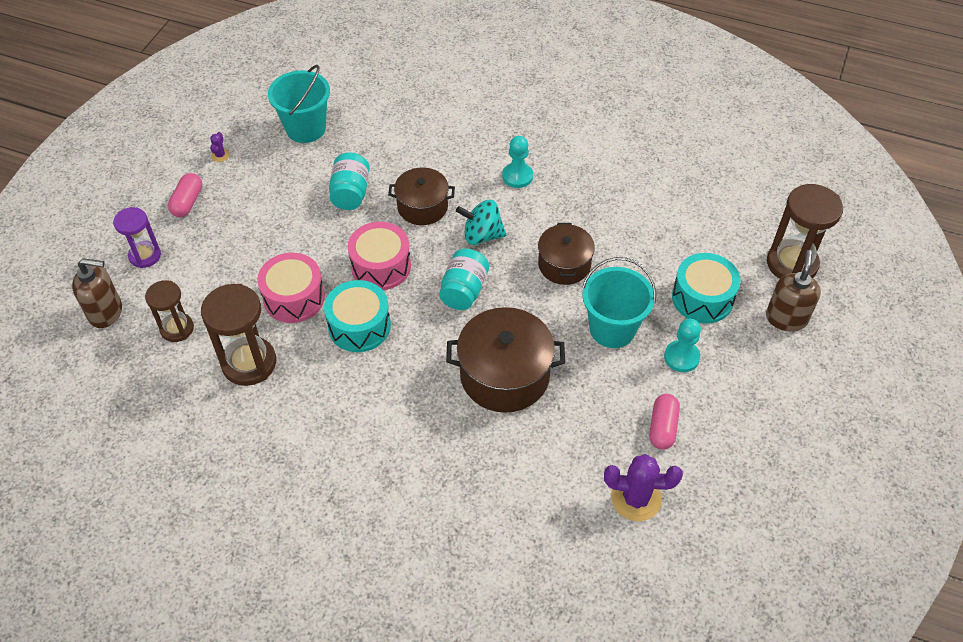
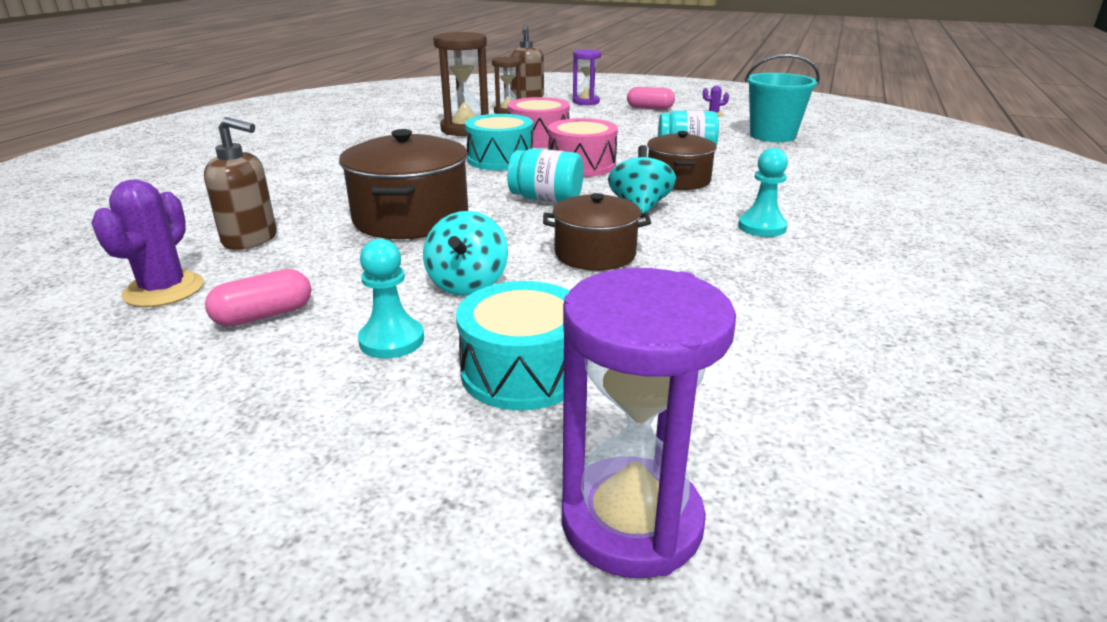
camera: 90 degrees right, 25 degrees down
(612, 329) = (467, 284): turquoise bucket -> turquoise spinning top
(662, 427) = (264, 315): pink capsule -> pink capsule turned 45 degrees counterclockwise
(786, 318) = (452, 488): brown soap dispenser -> brown soap dispenser (251, 239)
(792, 264) = (631, 522): brown hourglass -> purple hourglass

